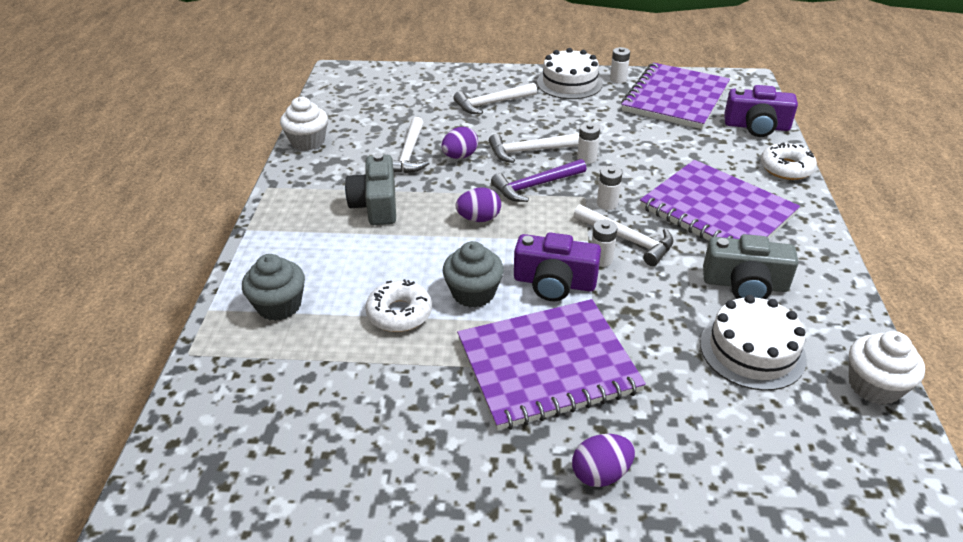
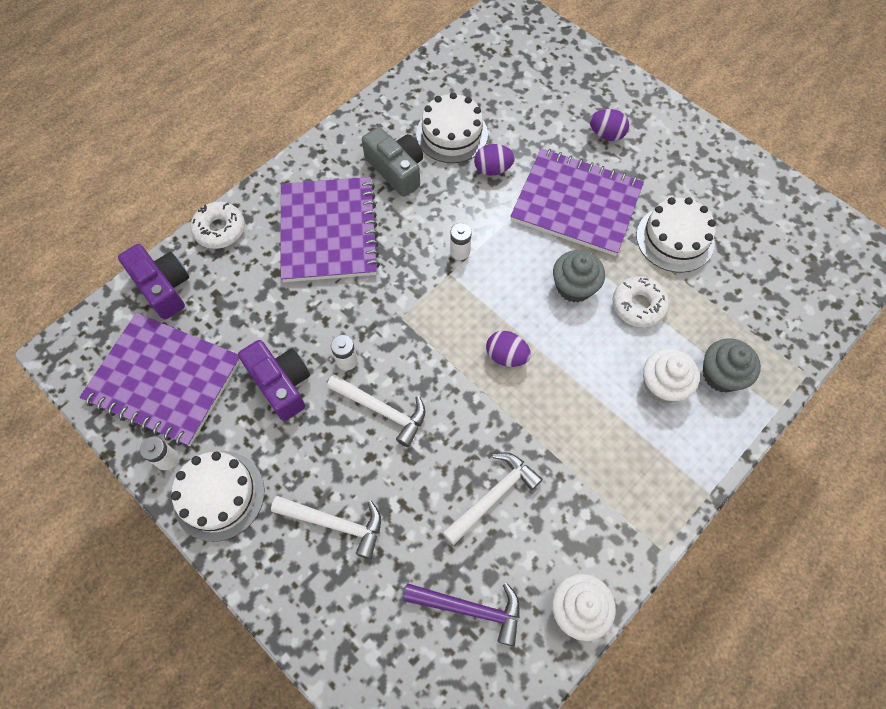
camera: 140 degrees left, 25 degrees up
(376, 204) = (576, 440): grey camera -> none
(410, 398) = (675, 239): none -> white cake
(460, 156) = (449, 453): purple egg -> purple egg (493, 169)
(536, 185) = (425, 359): purple hammer -> purple hammer (469, 608)
(554, 282) = (512, 256): purple camera -> purple camera (281, 384)
(607, 203) = (394, 297): white battery -> none
(627, 239) = (422, 254): white hammer -> none
(675, 98) = (164, 380): purple notebook -> purple notebook turned 45 degrees clockwise
(874, 386) = (418, 79): white cupcake -> white cupcake (663, 385)

